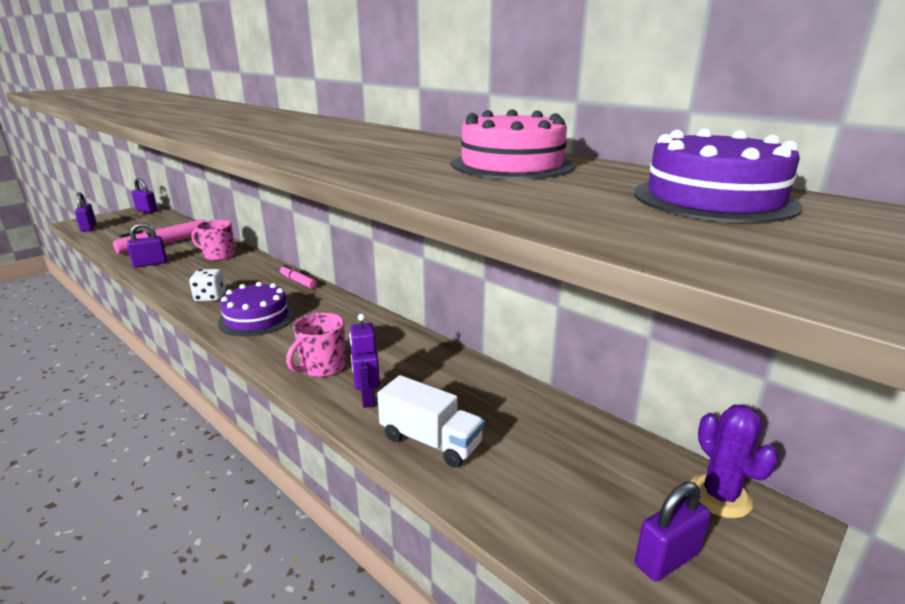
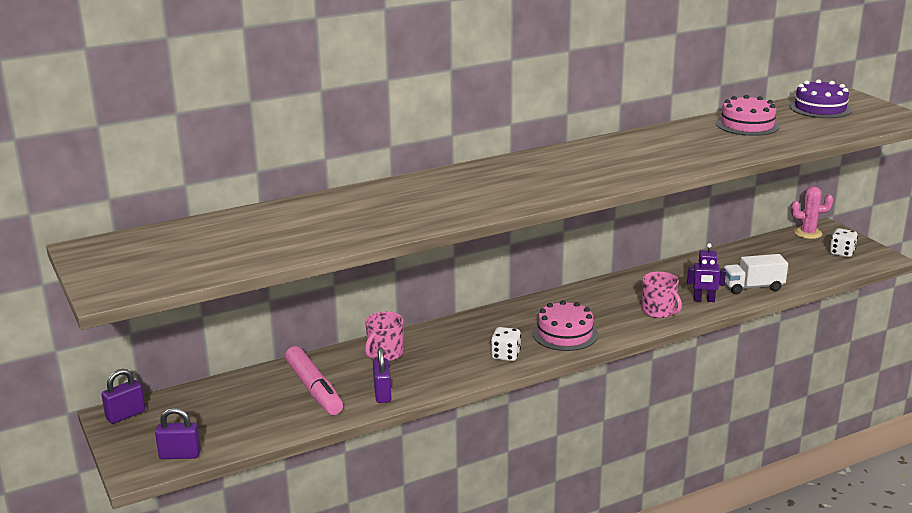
camera: 70 degrees left, 0 degrees up
(256, 318) = (565, 334): purple cake -> pink cake
(298, 281) = (492, 314): pink marker -> none
(430, 441) = (753, 287): white truck -> white truck turned 150 degrees counterclockwise
(667, 559) = (842, 253): purple padlock -> white dice
(720, 496) = (808, 233): purple cactus -> pink cactus

